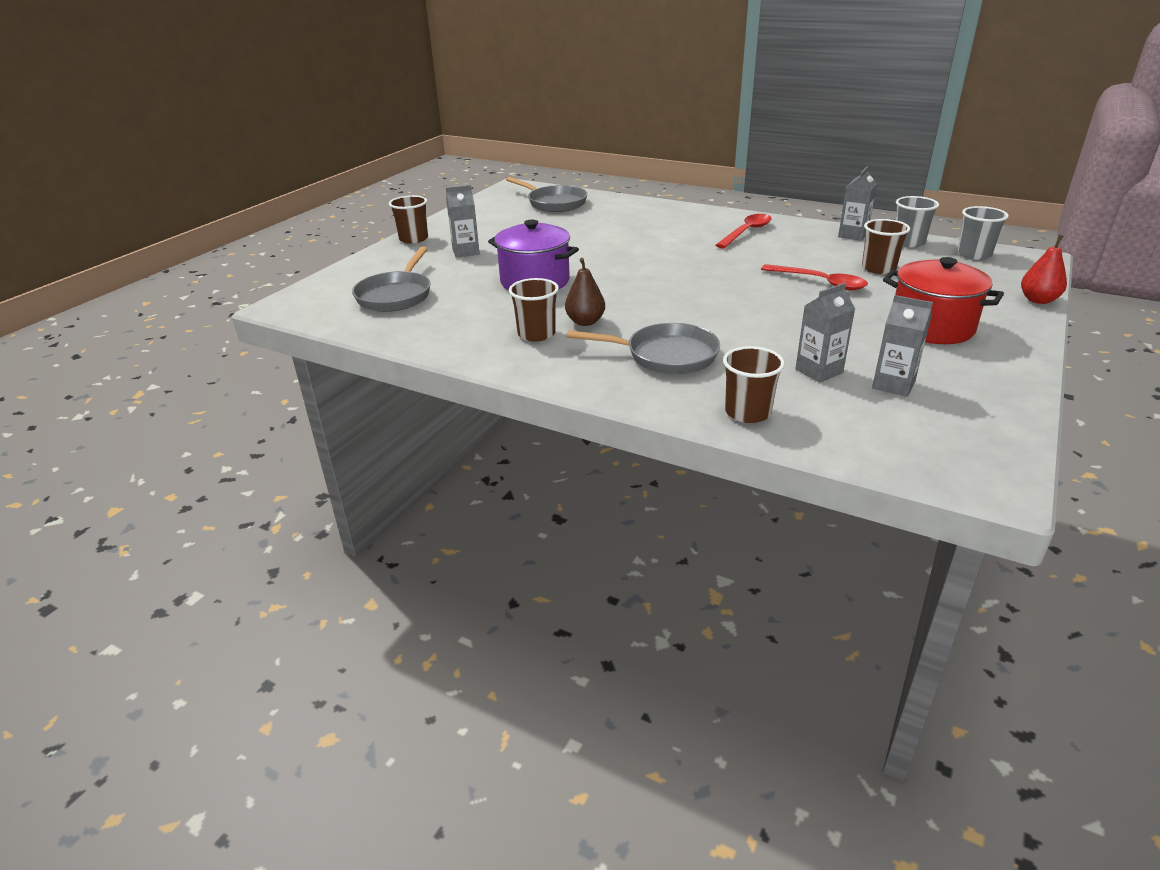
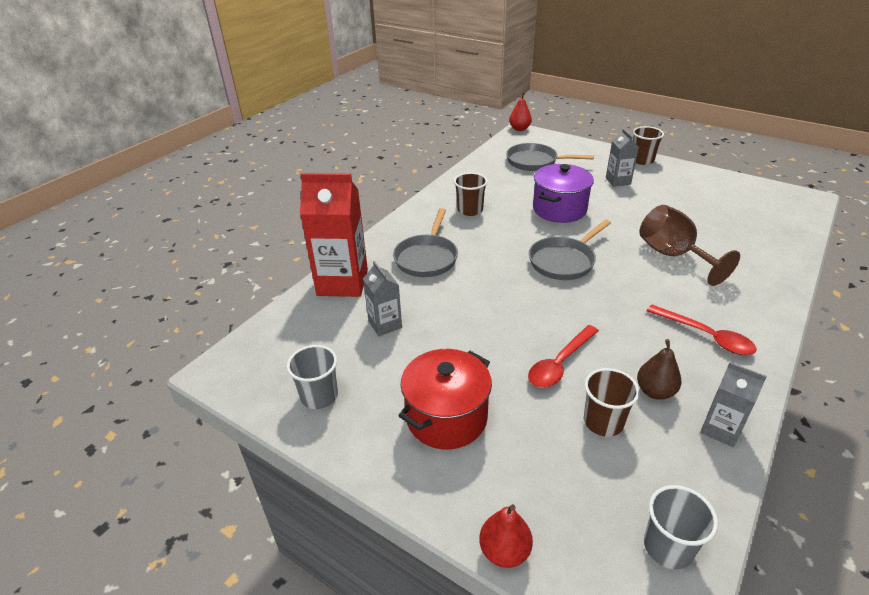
camera: 95 degrees right, 5 degrees up
(270, 307) = (519, 129): none -> red pear
(554, 203) = (760, 219): grey pan -> grey pan (564, 261)
(585, 322) = (486, 228): brown pear -> brown pear (655, 391)
(626, 236) = (673, 255): none -> brown goblet
(747, 412) = (342, 282): brown cup -> red carton
(893, 385) = (352, 359): grey carton -> none
(908, 242) = (704, 482): grey cup -> grey cup (319, 396)

